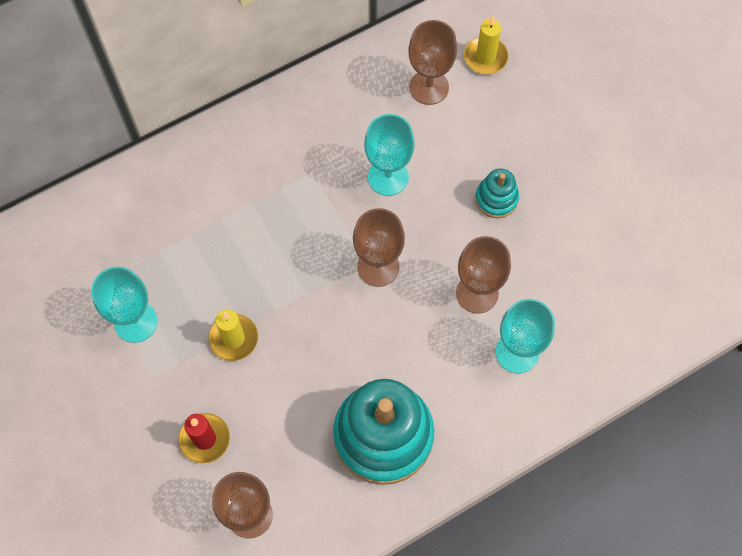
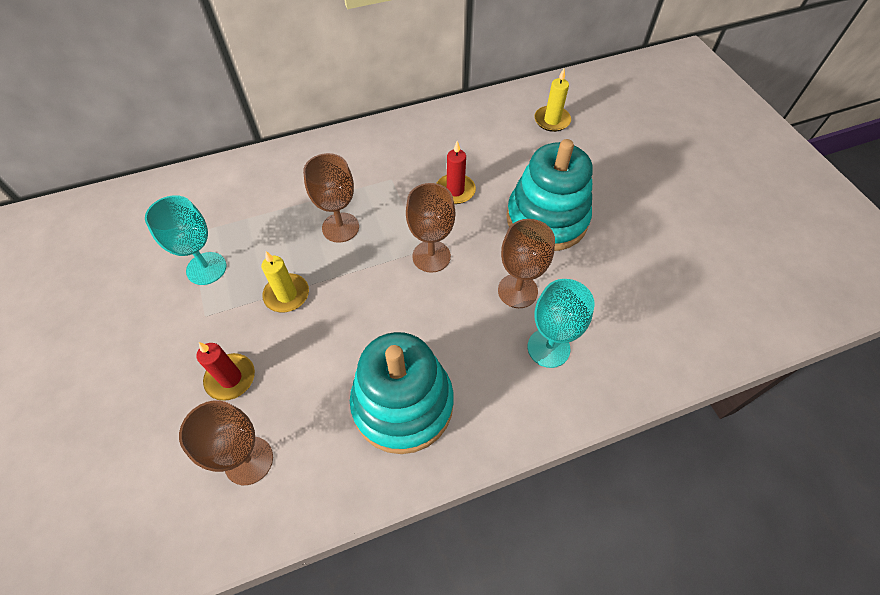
camera: 10 degrees right, 10 degrees down
(388, 177) = (455, 191): turquoise goblet -> red candle
(429, 87) = (502, 134): brown goblet -> brown goblet (340, 227)
(496, 199) = (546, 219): turquoise stacking toy -> turquoise stacking toy, size x2.13

